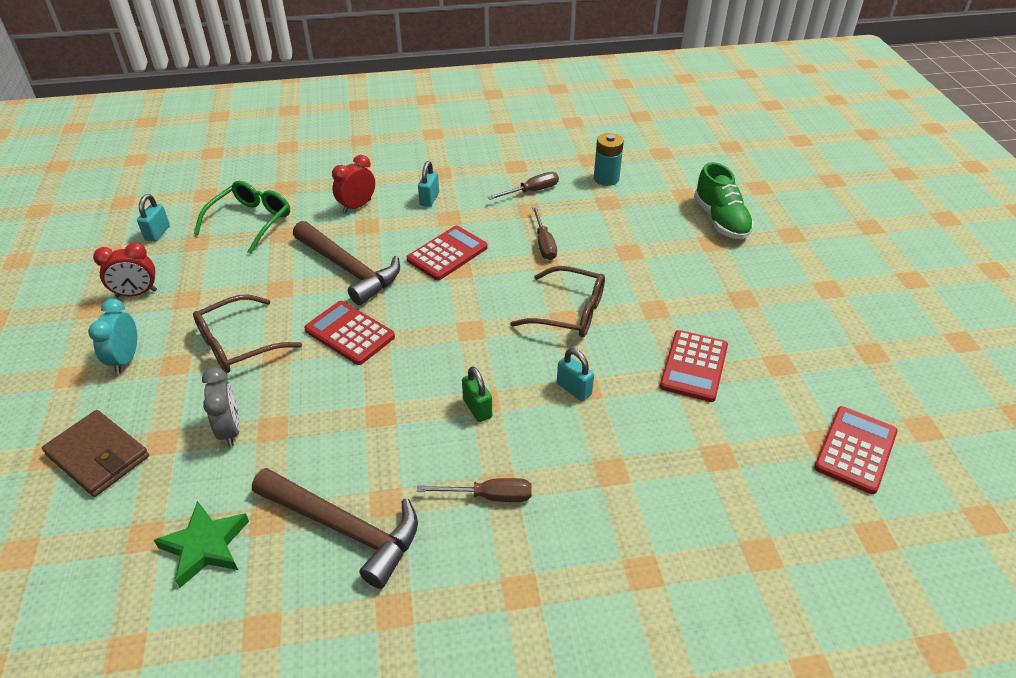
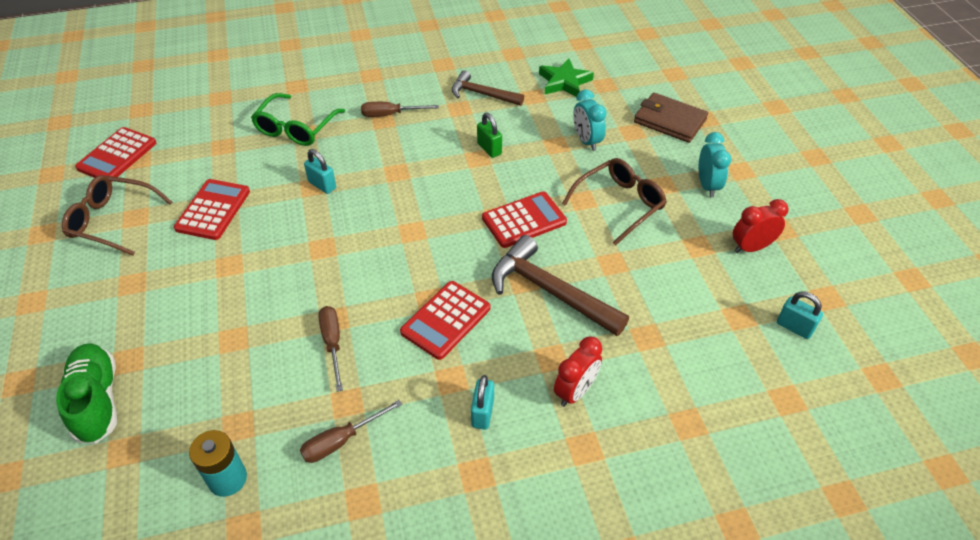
camera: 175 degrees right, 5 degrees up
(157, 233) = (794, 327): turquoise padlock -> turquoise padlock turned 60 degrees counterclockwise
(230, 430) = (586, 141): grey clock -> turquoise clock
(251, 221) = (696, 354): green glasses -> green glasses (296, 128)
(344, 528) = (482, 94): brown hammer -> brown hammer, size x0.65
(349, 333) = (524, 220): red calculator -> red calculator turned 60 degrees counterclockwise
(477, 408) = (401, 166): green padlock -> green padlock (489, 149)
(569, 312) = (316, 255): brown glasses -> brown glasses (112, 221)

